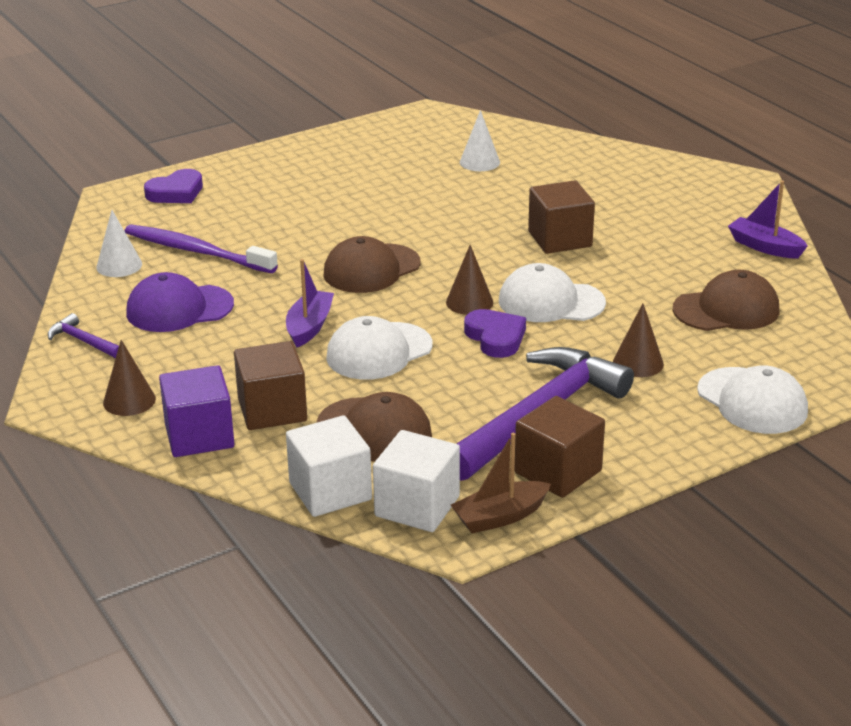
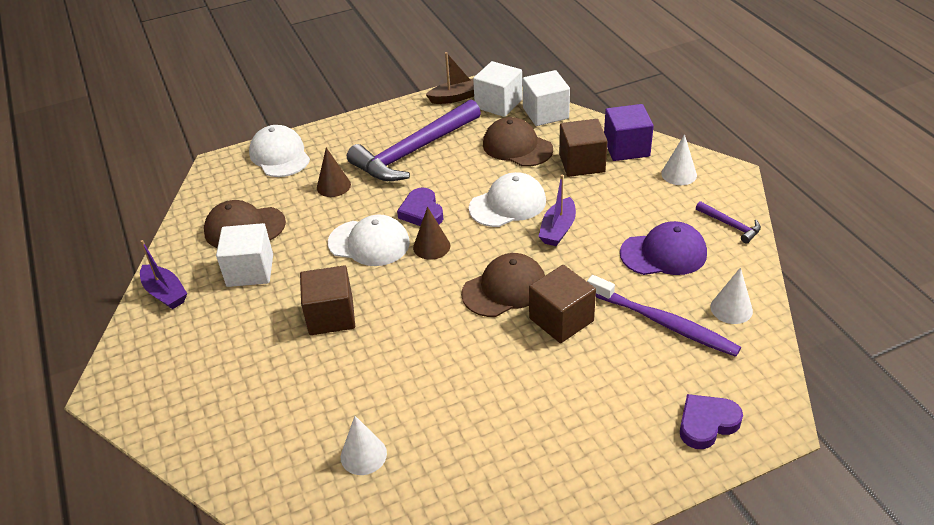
camera: 170 degrees left, 10 degrees up
(129, 400) = (679, 174): brown cone -> white cone
(558, 471) = (416, 119): brown cube -> brown cube (561, 320)
(682, 270) = (250, 270): none -> white cube

